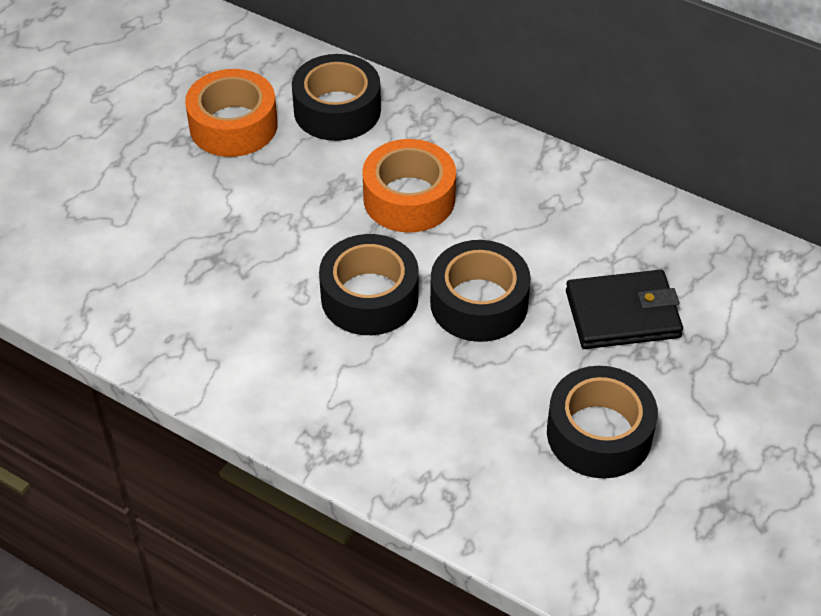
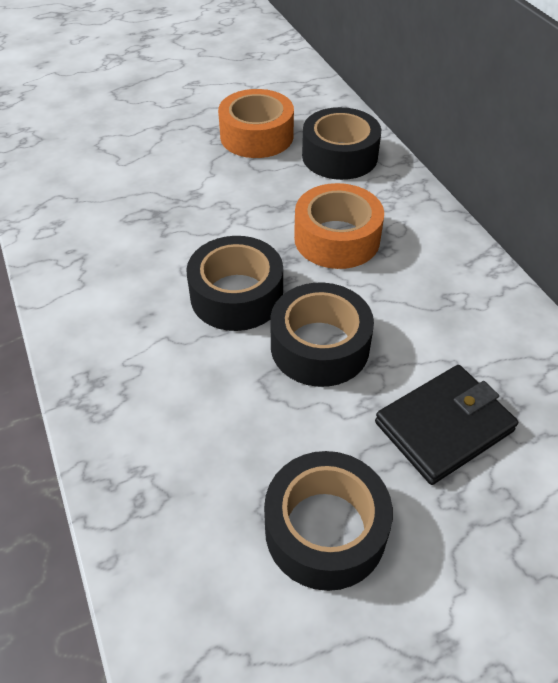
camera: 35 degrees right, 0 degrees up
(622, 314) = (444, 426): black wallet -> black wallet turned 60 degrees counterclockwise

